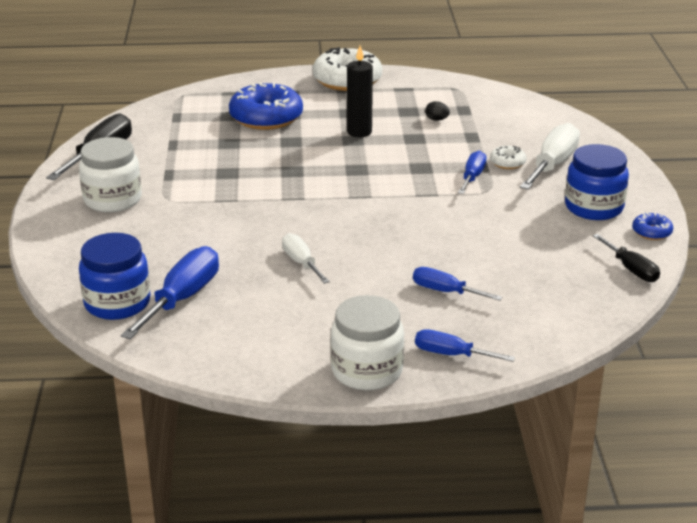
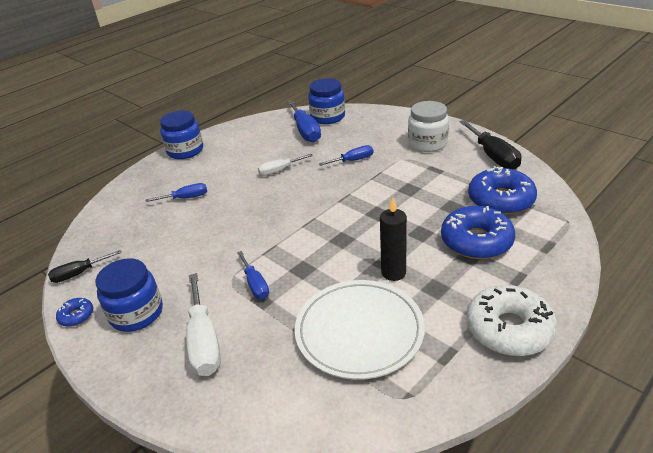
camera: 140 degrees right, 5 degrees up
(185, 127) = (500, 200): none -> blue donut
(301, 263) = (279, 170): white screwdriver -> white screwdriver turned 135 degrees clockwise
(367, 371) = (185, 151): white jar -> blue jar
(436, 119) = (359, 331): black egg -> white plate
(451, 354) = (153, 174): blue screwdriver -> blue screwdriver (353, 160)
(507, 163) = (244, 318): white donut -> none
(631, 269) = (79, 273): black screwdriver -> black screwdriver turned 45 degrees counterclockwise

